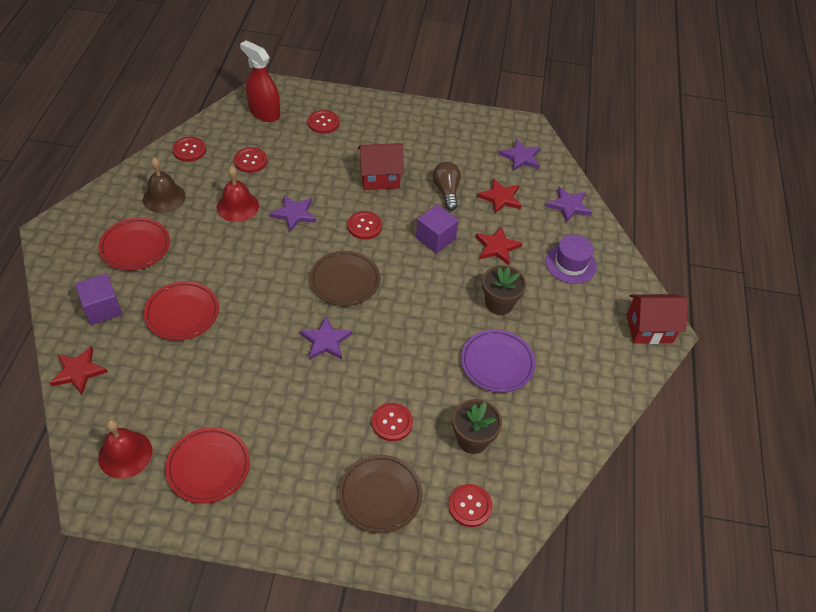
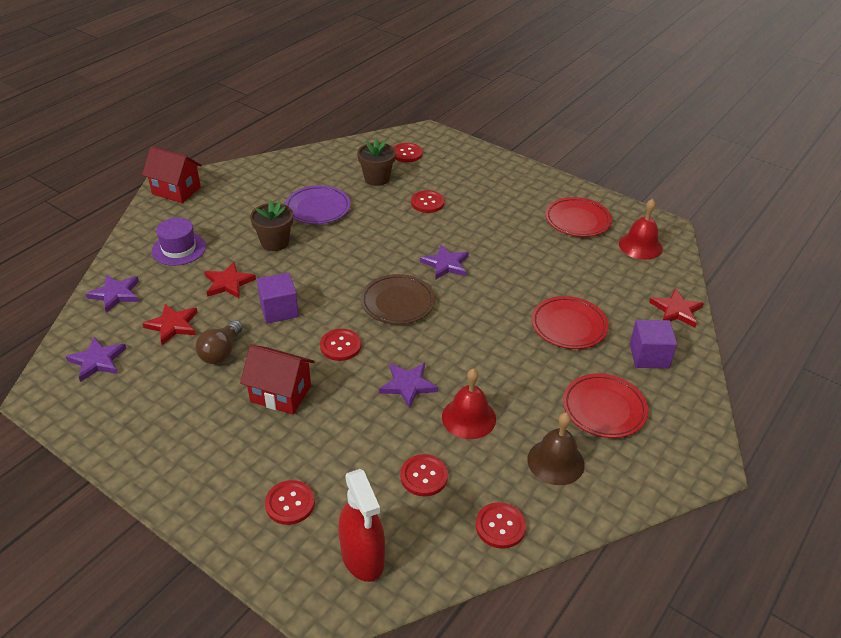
camera: 150 degrees left, 10 degrees down
(380, 495) = (462, 174): brown plate -> none

